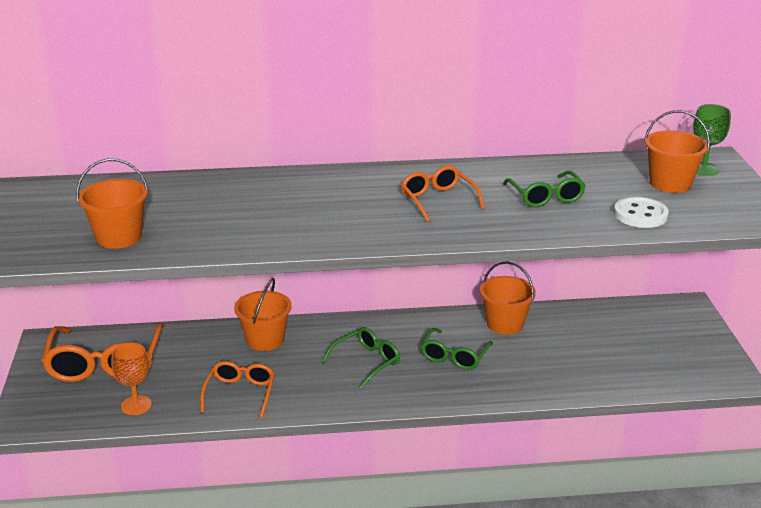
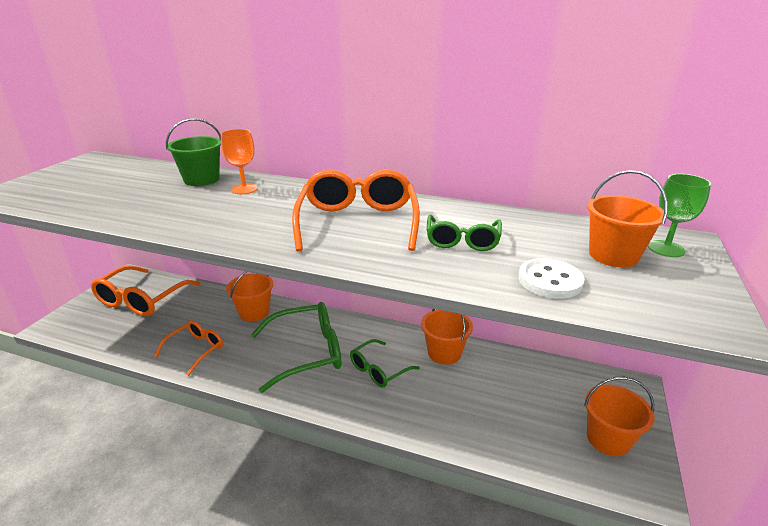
camera: 25 degrees right, 0 degrees up
(119, 237) = (90, 199): orange bucket -> orange bucket (608, 439)
(136, 405) = (124, 336): orange goblet -> orange goblet (244, 189)
(209, 188) = (201, 179): none -> green bucket
(366, 362) = (306, 353): green glasses -> green glasses, size x1.70
(438, 200) = (358, 223): orange glasses -> orange glasses, size x1.70

